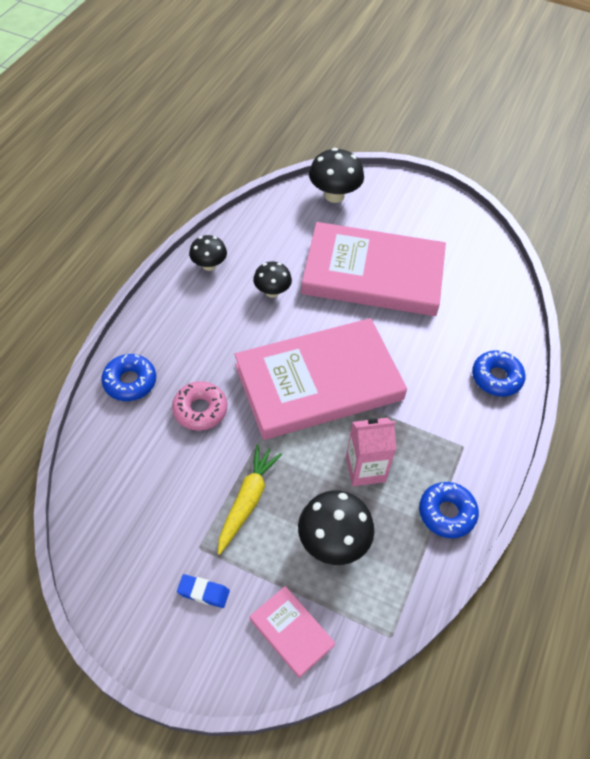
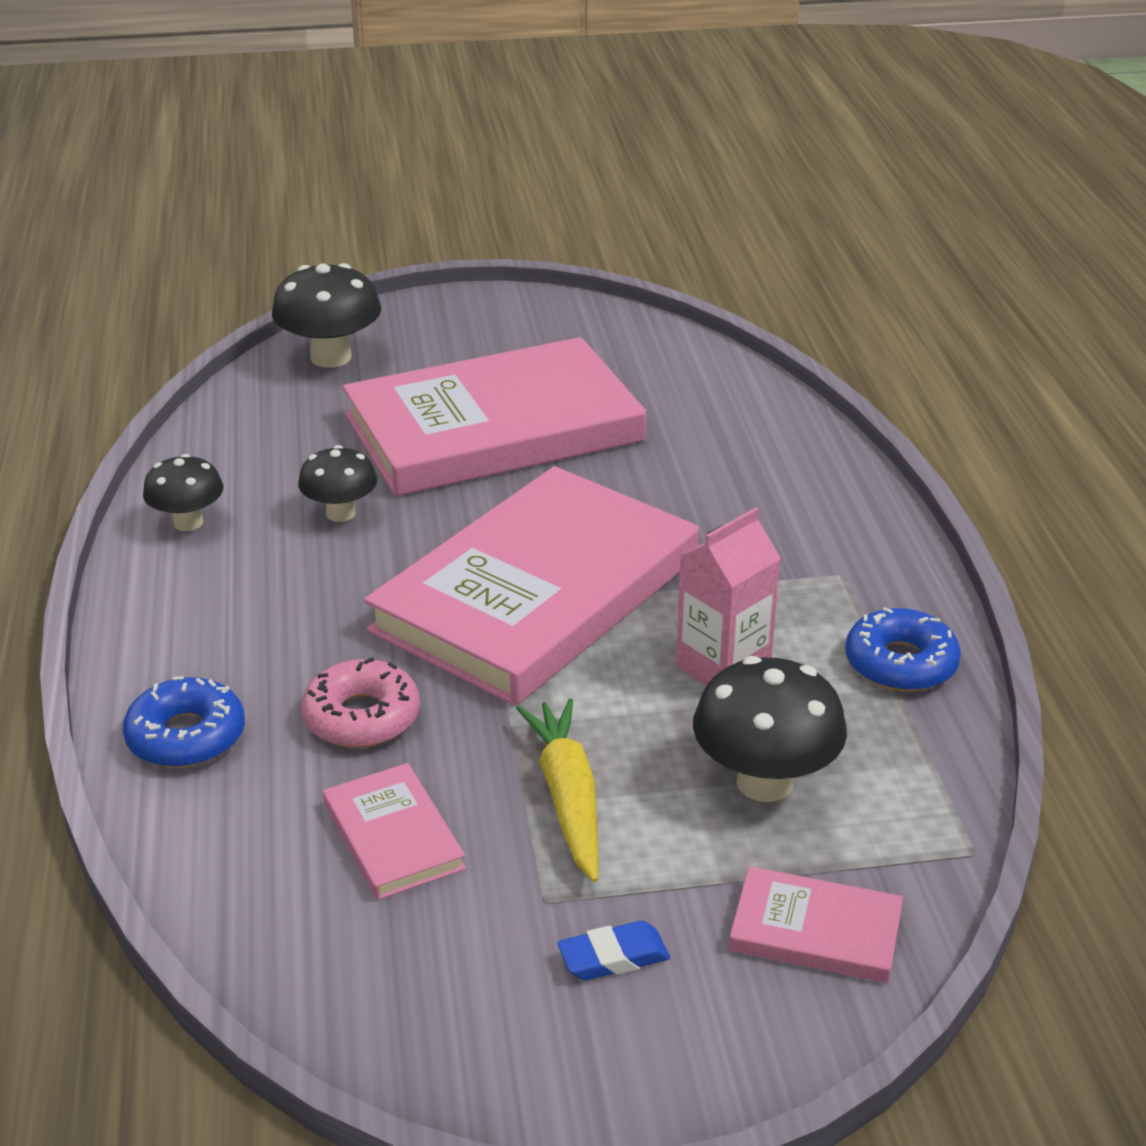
camera: 30 degrees left, 20 degrees down
(167, 479) = (393, 836): none -> pink book
(496, 378) = (809, 476): blue donut -> none

